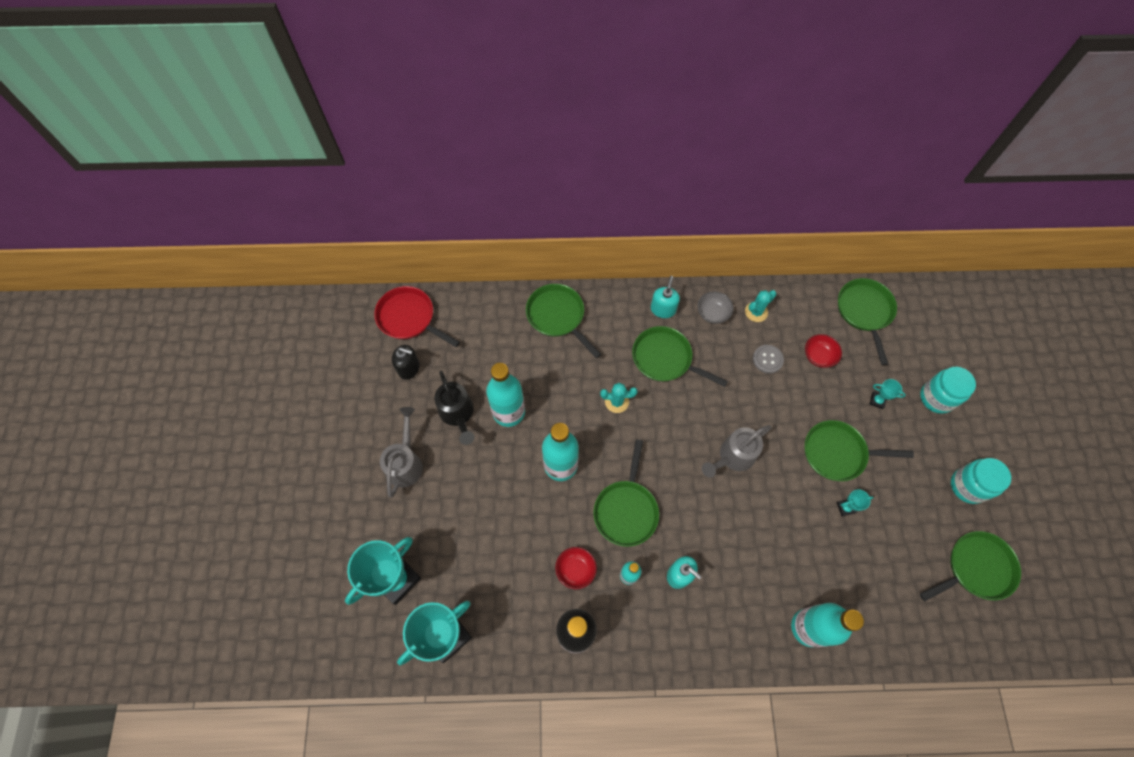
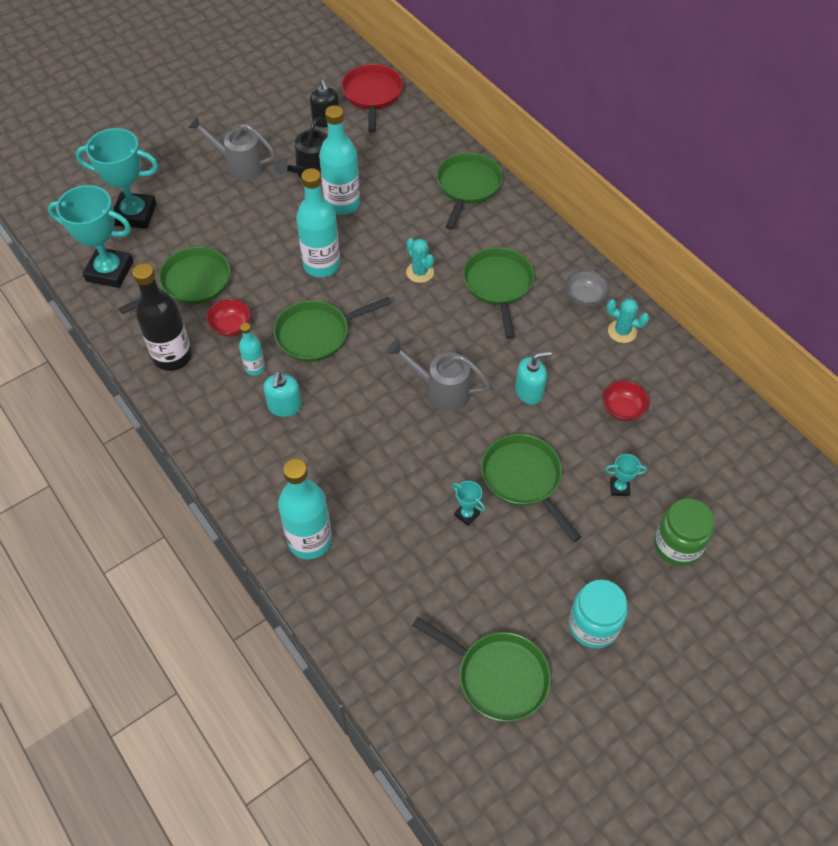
camera: 55 degrees right, 10 degrees down
(406, 462) = (239, 165): grey watering can -> grey watering can turned 135 degrees counterclockwise
(663, 309) = (551, 257): turquoise soap dispenser -> turquoise soap dispenser (529, 391)
(767, 359) = (576, 367): grey button -> none
(864, 312) = (719, 427): green pan -> green pan (191, 283)
(877, 400) = (619, 488): turquoise trophy -> turquoise trophy turned 75 degrees counterclockwise
(936, 397) = (677, 545): turquoise jar -> green jar

